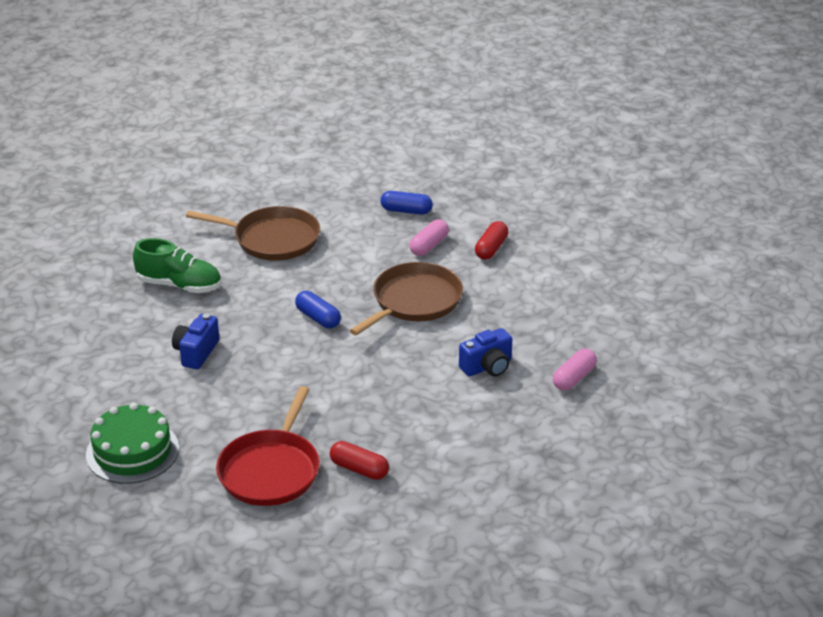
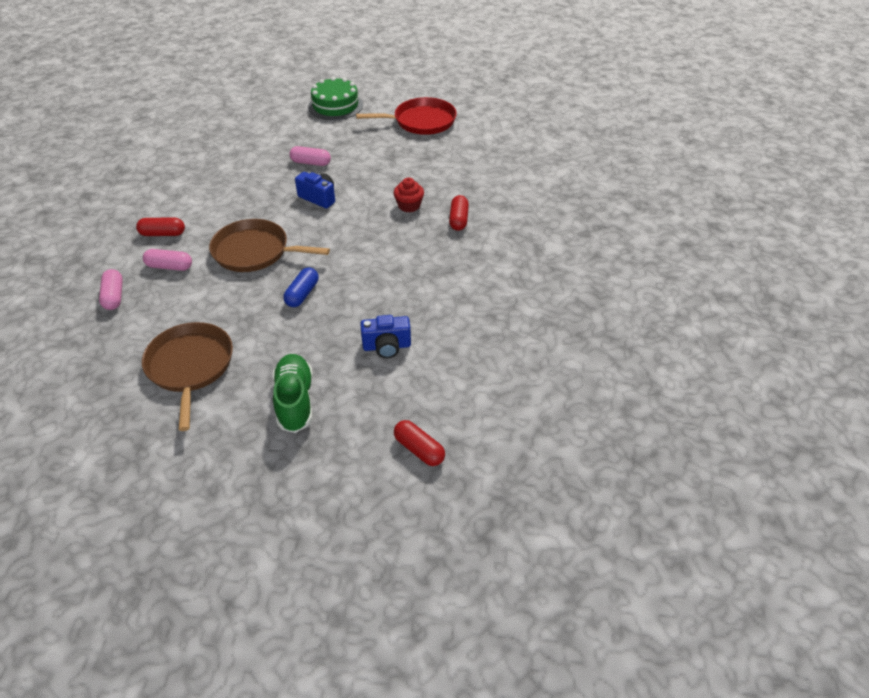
camera: 115 degrees left, 10 degrees up
(62, 337) = (419, 449): none -> red capsule
(132, 451) = (524, 331): green cake -> green cake (335, 106)
(271, 470) = (489, 256): red pan -> red pan (421, 121)
(406, 211) = (114, 296): blue capsule -> pink capsule
(419, 436) = (409, 206): none -> red cupcake

